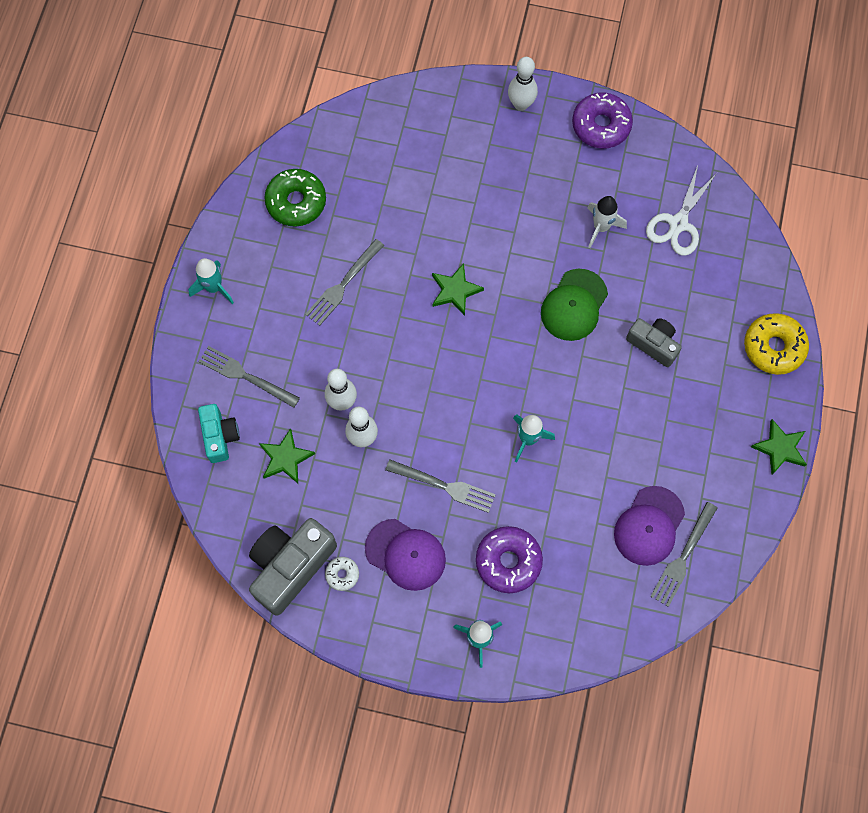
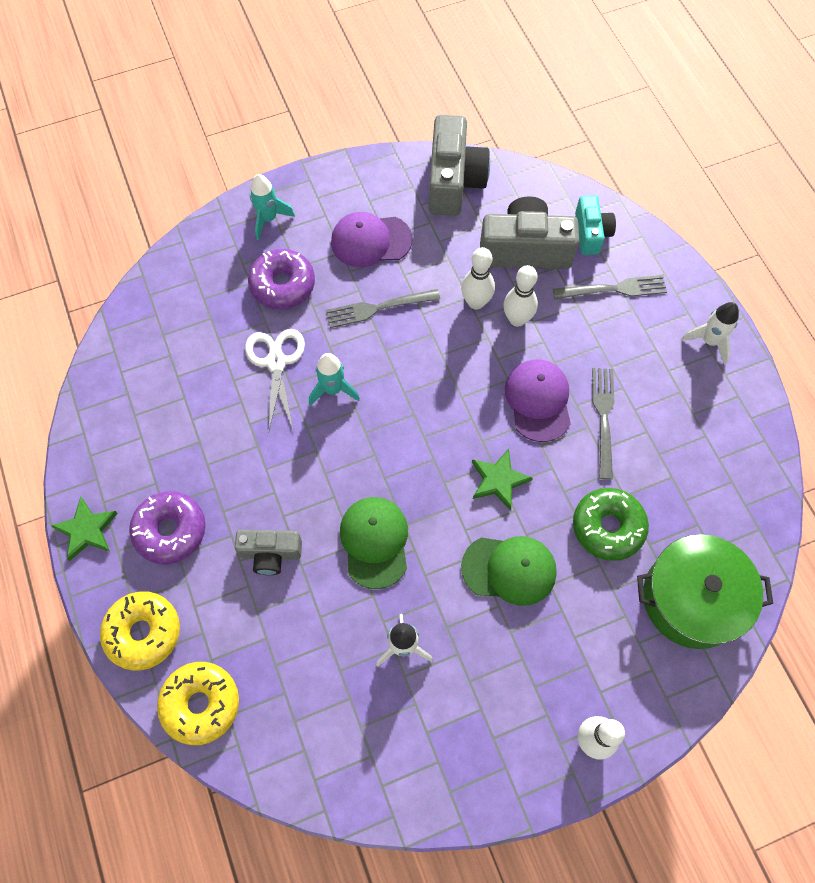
camera: 145 degrees right, 5 degrees down
(214, 288) = (709, 341): turquoise rocket -> white rocket
(220, 436) = (591, 233): turquoise camera -> turquoise camera turned 135 degrees counterclockwise
(285, 458) = (525, 250): green star -> grey camera
(296, 202) = (715, 466): green donut -> green donut (608, 527)
(342, 574) = (409, 199): white donut -> none
(389, 136) = (692, 599): none -> green pot
(494, 229) = (509, 569): none -> green cap
(601, 125) = (486, 777): purple donut -> purple donut (170, 530)
(649, 526) = (177, 384): purple cap -> purple cap (538, 401)
(678, 224) = (323, 709): white scissors -> white scissors (276, 362)
(683, 557) = (131, 377): grey fork -> none
(758, 277) = (201, 704): none -> yellow donut

